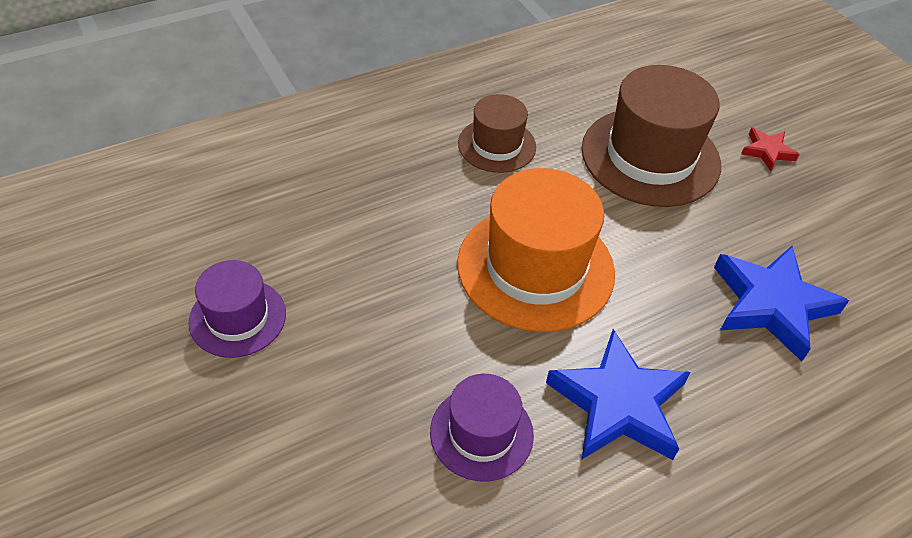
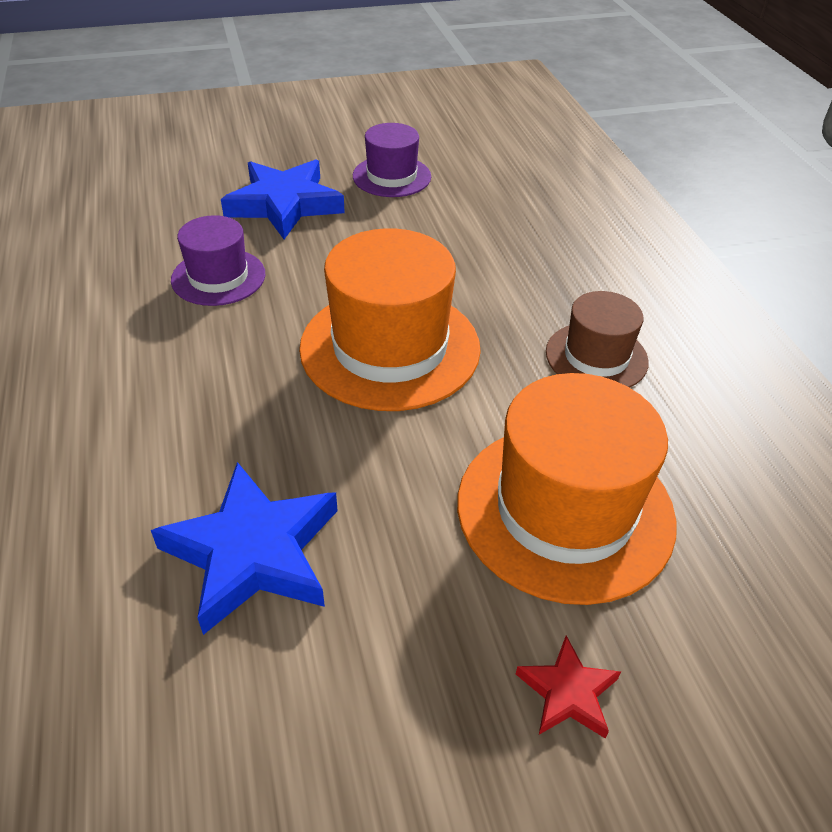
camera: 105 degrees right, 5 degrees down
(618, 404) = (197, 366): blue star -> blue star (284, 204)
(650, 156) = (565, 510): brown hat -> orange hat

